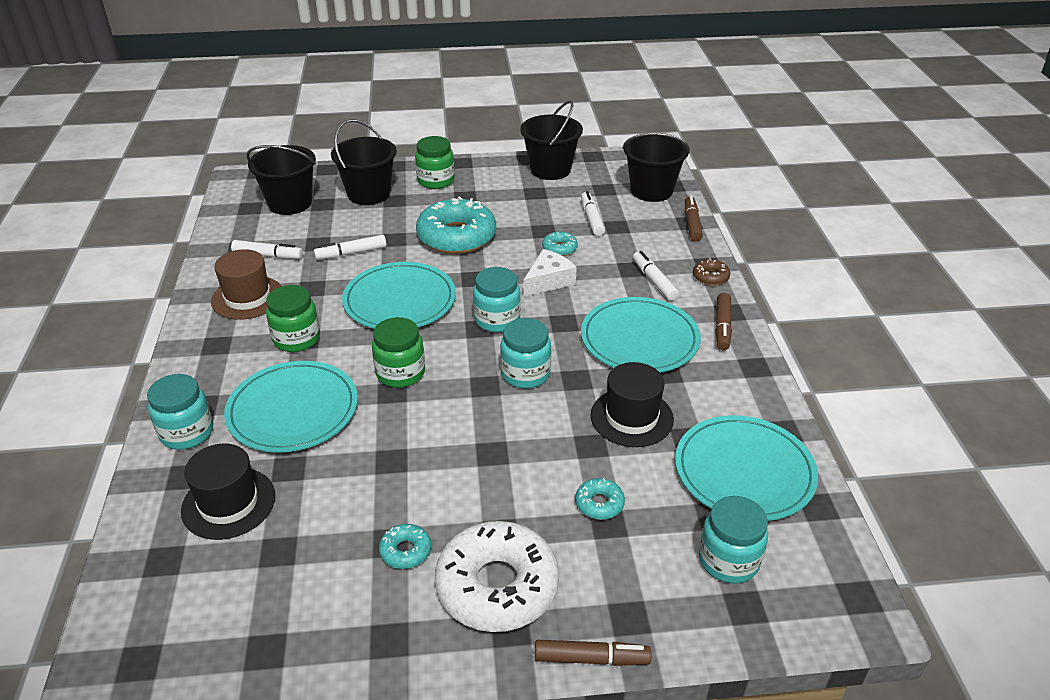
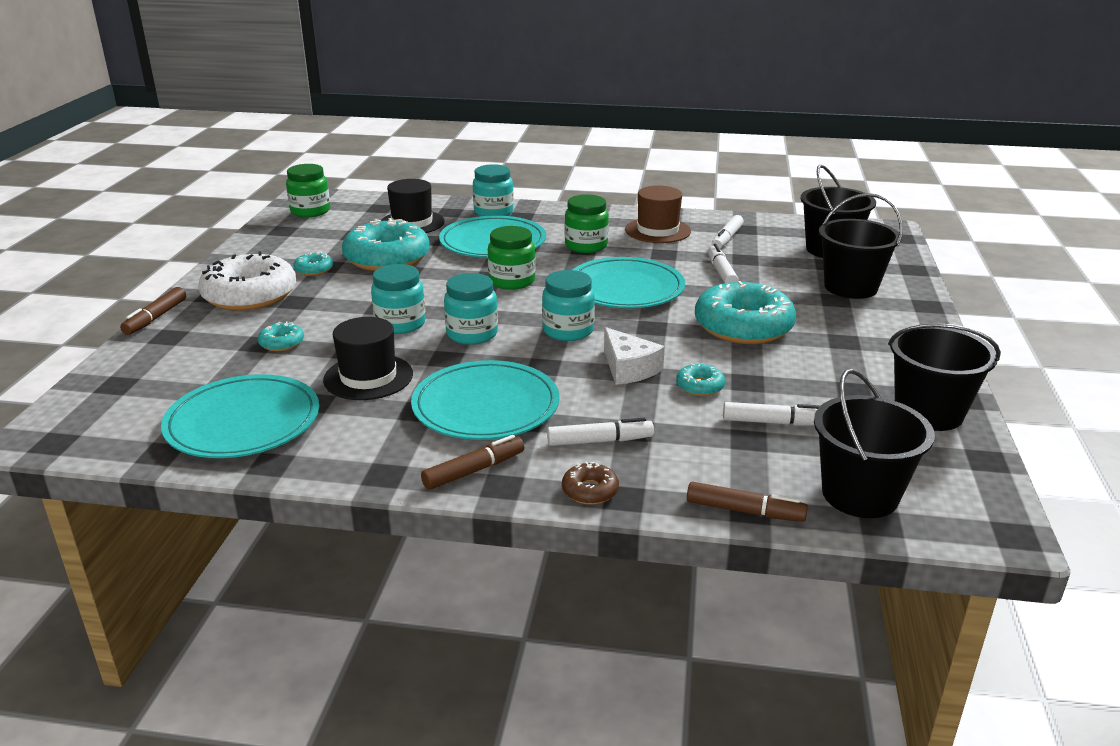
camera: 105 degrees right, 10 degrees down
(356, 490) = (387, 258): none -> turquoise donut
(436, 181) = (886, 326): green jar -> green jar (310, 211)
(722, 327) = (474, 471): brown marker -> brown marker turned 120 degrees clockwise
(728, 560) = (163, 388): turquoise jar -> turquoise jar (400, 324)

